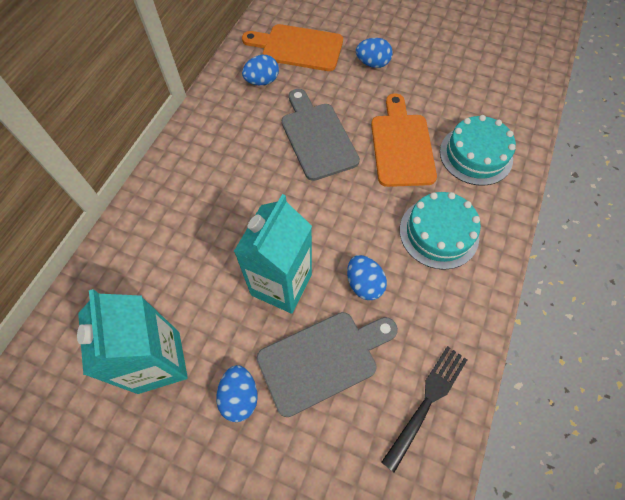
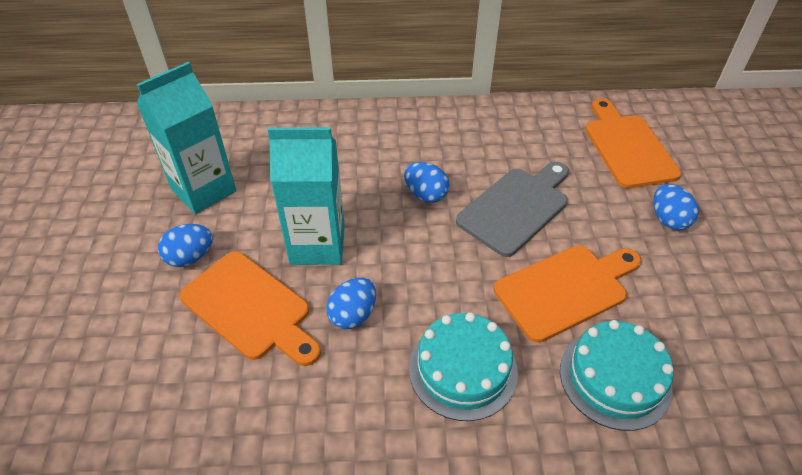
camera: 65 degrees right, 15 degrees down
(262, 81) = (554, 137): blue egg -> blue egg (426, 194)
(323, 359) = (250, 308): grey cutting board -> orange cutting board
(427, 402) = (235, 423): black fork -> none

